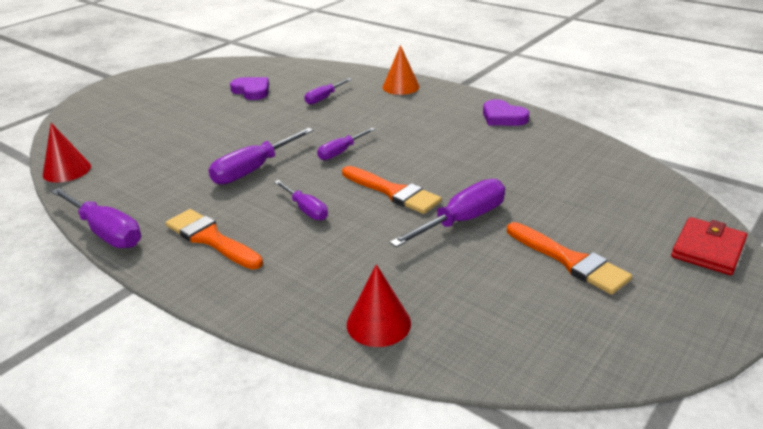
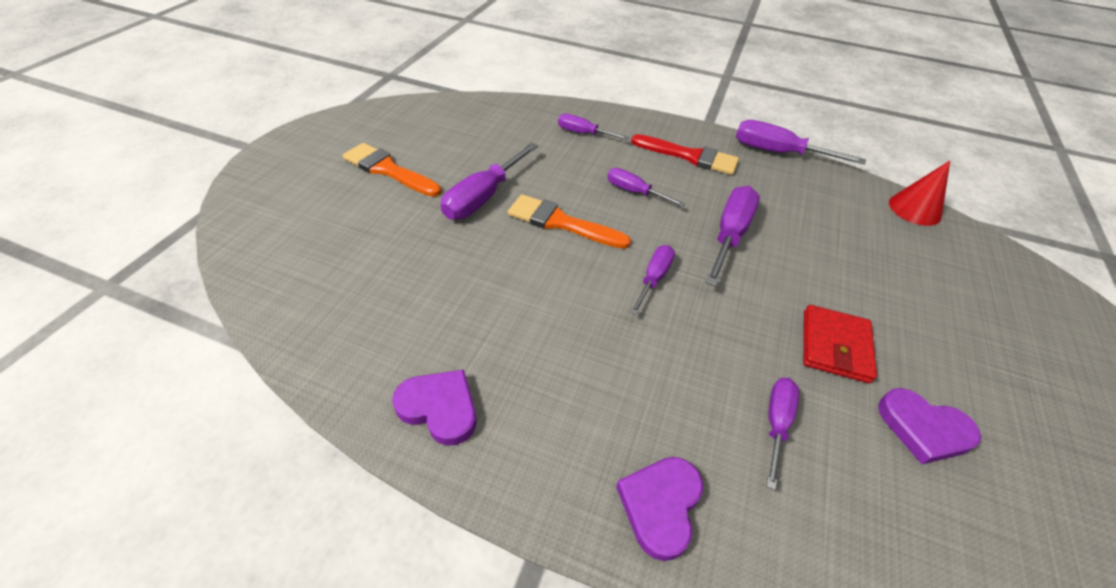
camera: 160 degrees right, 15 degrees up
(211, 239) = (690, 156): orange brush -> red brush
(314, 284) = (584, 133): none -> purple screwdriver
(378, 323) = (527, 116): red cone -> none
(400, 87) = (660, 506): orange cone -> purple heart
(708, 249) = (258, 193): red wallet -> red wallet (835, 346)

